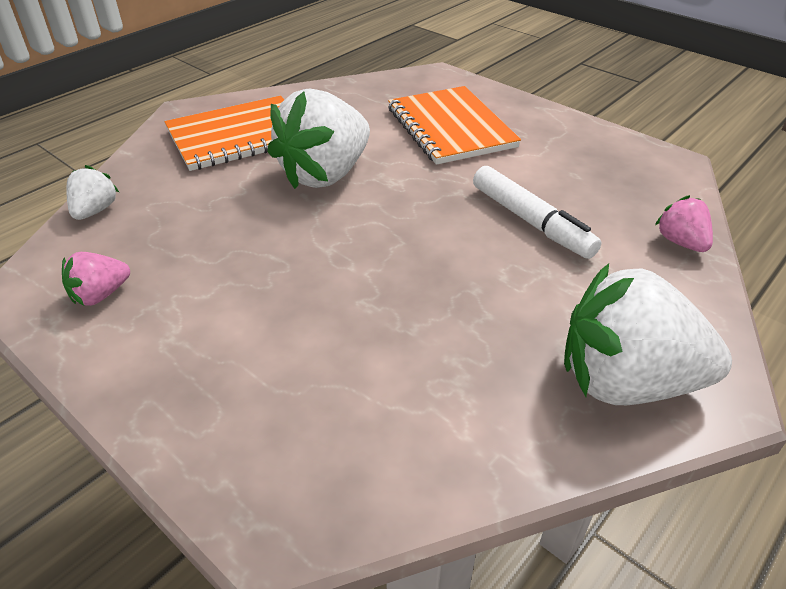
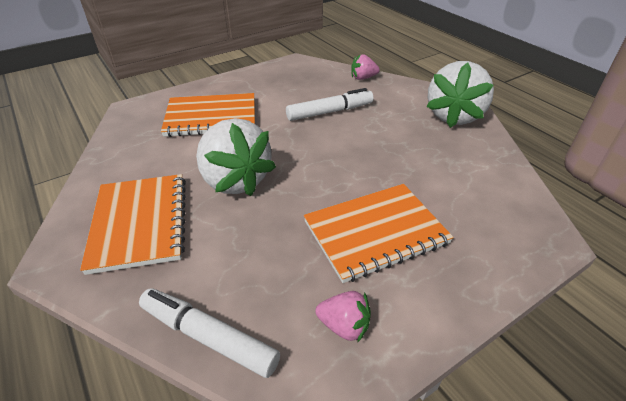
camera: 75 degrees left, 0 degrees up
(95, 211) = (208, 337): white strawberry -> white marker
(100, 295) = (344, 326): pink strawberry -> pink strawberry turned 45 degrees counterclockwise
(252, 303) = (375, 232): none -> orange notebook

